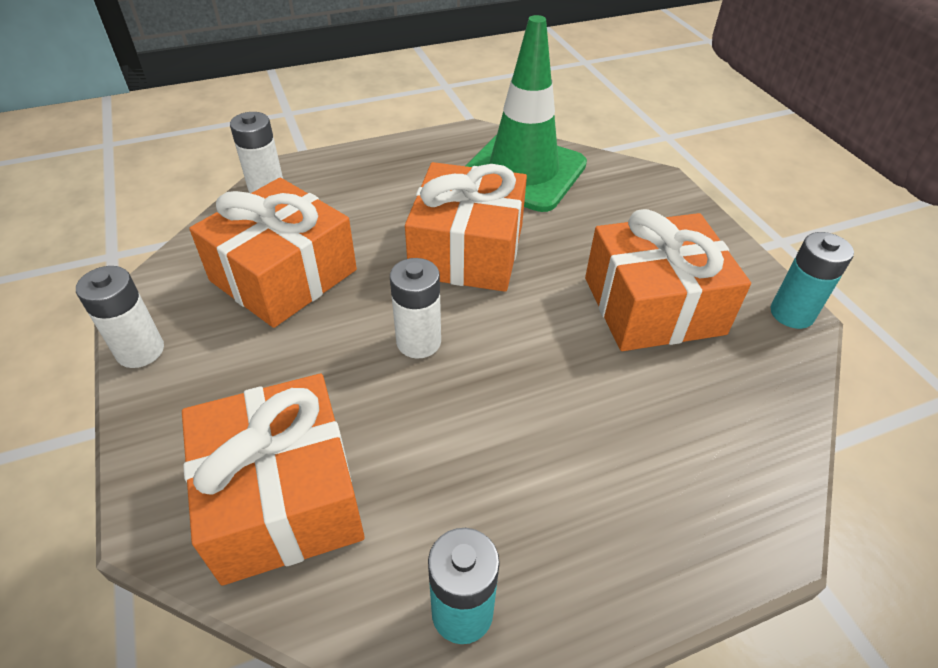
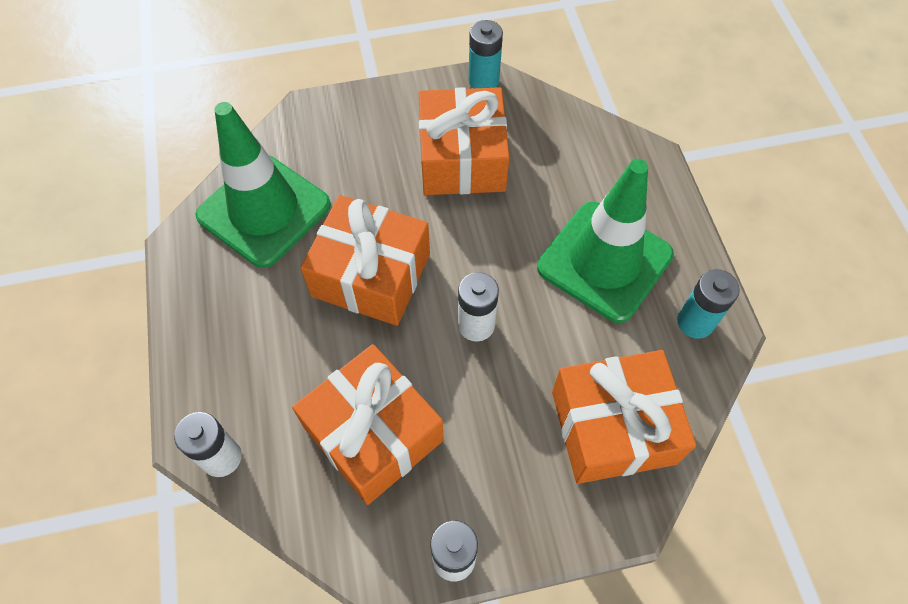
camera: 80 degrees left, 15 degrees up
(544, 474) = (604, 261): none -> green traffic cone

